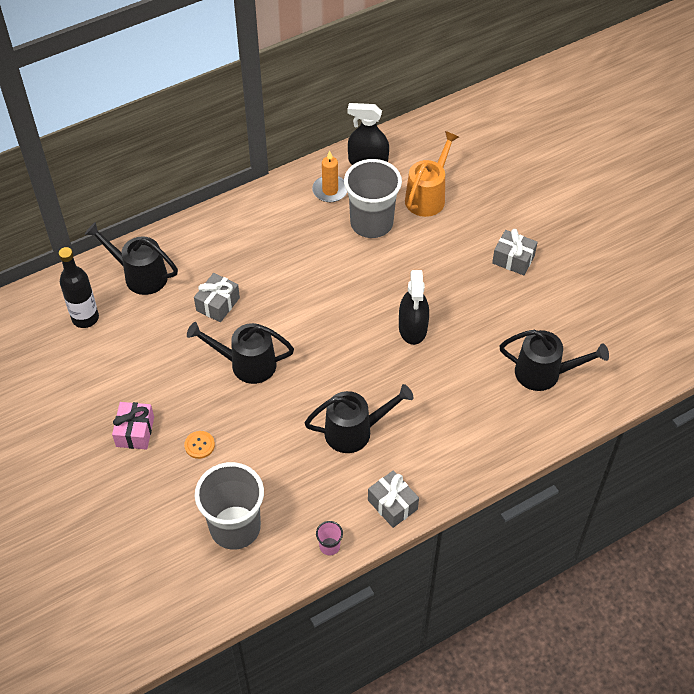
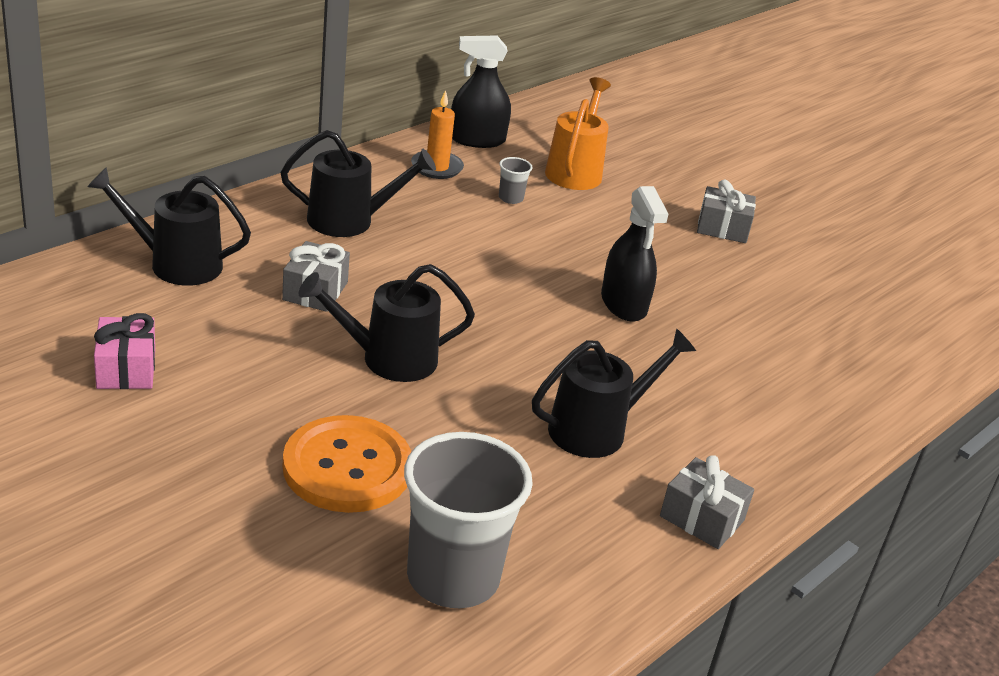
camera: 20 degrees left, 20 degrees down
(85, 318) = (95, 317): black bottle -> none
(135, 432) = (225, 458): pink gift -> pink gift (126, 369)
(199, 445) = (347, 467): orange button -> orange button, size x2.41
(329, 546) = (627, 587): pink cup -> none
(371, 223) = (511, 198): grey cup -> grey cup, size x0.40
(544, 373) = (834, 343): black watering can -> black watering can (350, 221)

